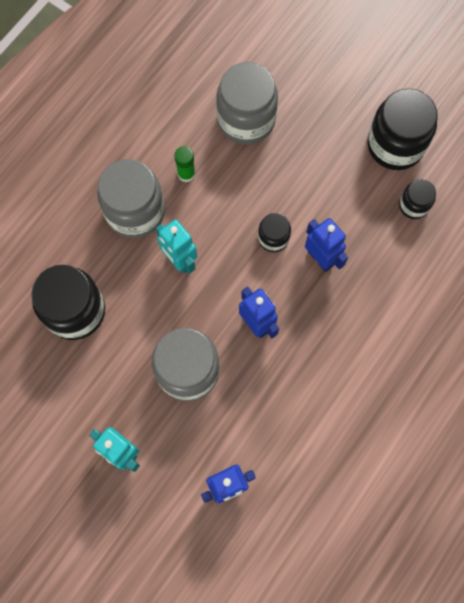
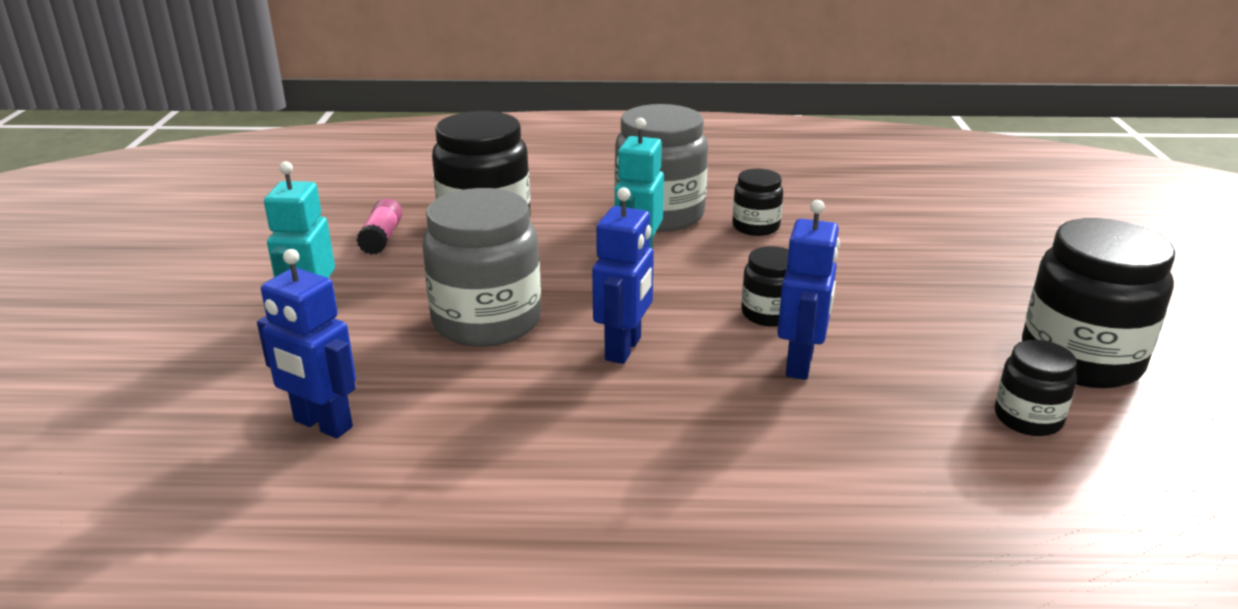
camera: 55 degrees right, 45 degrees down
(51, 376) = (382, 238): none -> pink glue stick
(186, 174) = (755, 227): green glue stick -> black jar
(246, 120) = (890, 237): grey jar -> none

